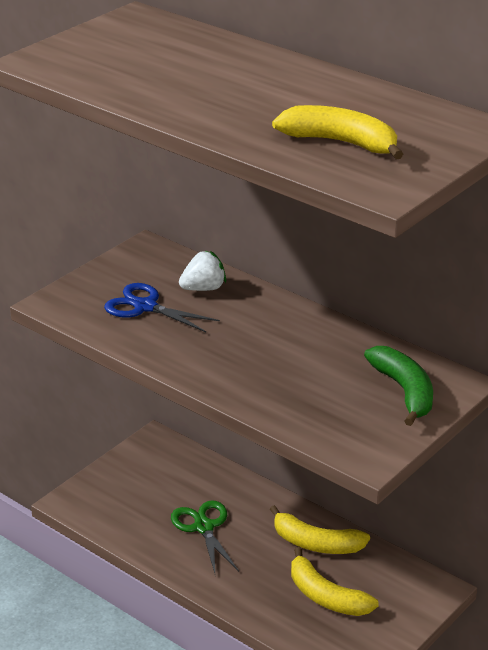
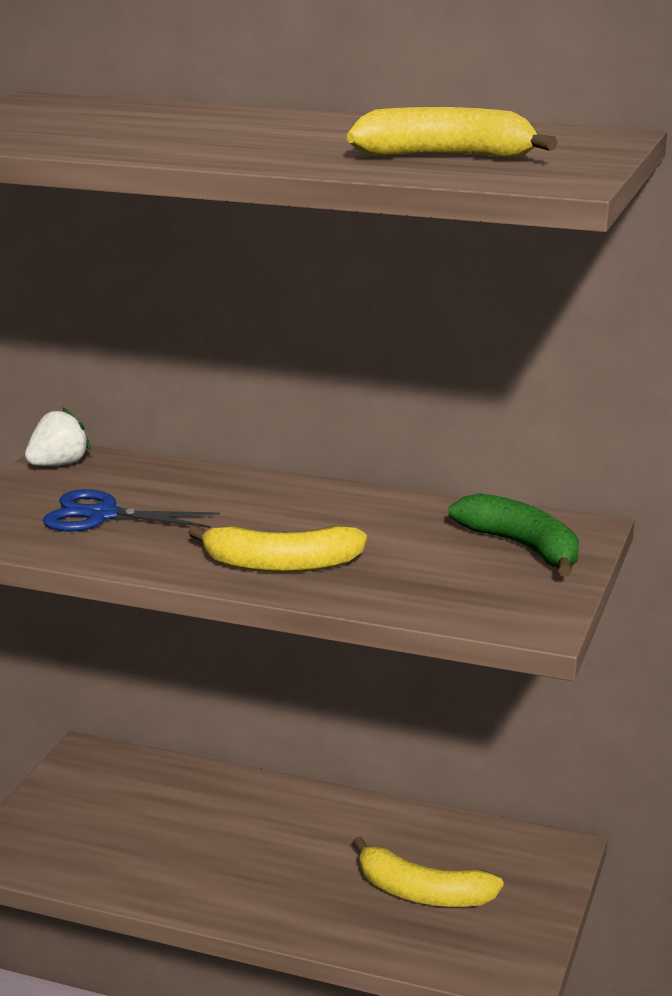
camera: 20 degrees left, 10 degrees down
(203, 288) = (172, 485): white strawberry -> white strawberry (58, 464)
(204, 527) = (207, 845): green scissors -> none
(316, 543) = (372, 831): yellow banana -> yellow banana (280, 565)

